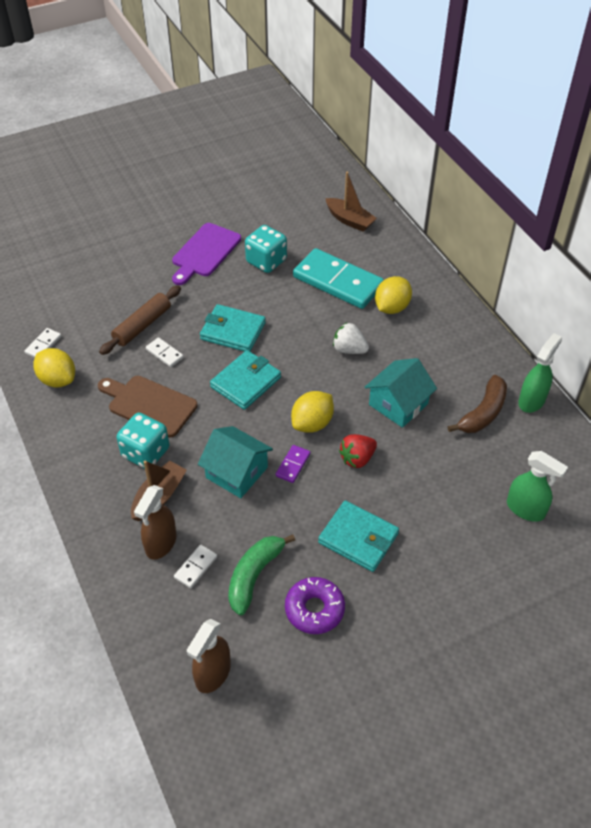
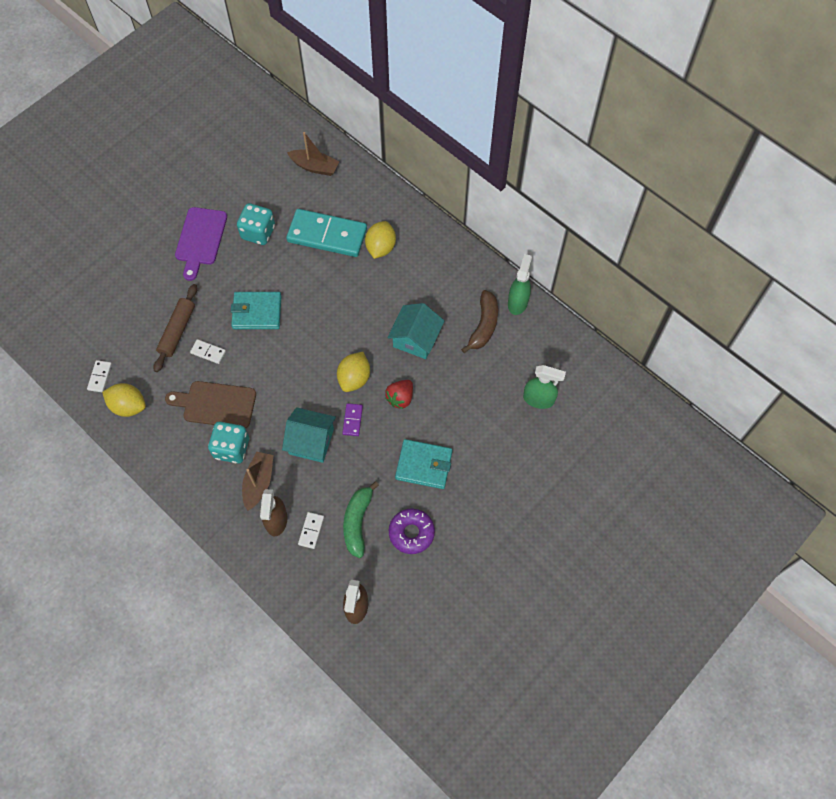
camera: 20 degrees left, 15 degrees up
(246, 382) = (287, 358): turquoise wallet -> none
(349, 349) = (360, 300): white strawberry -> none

